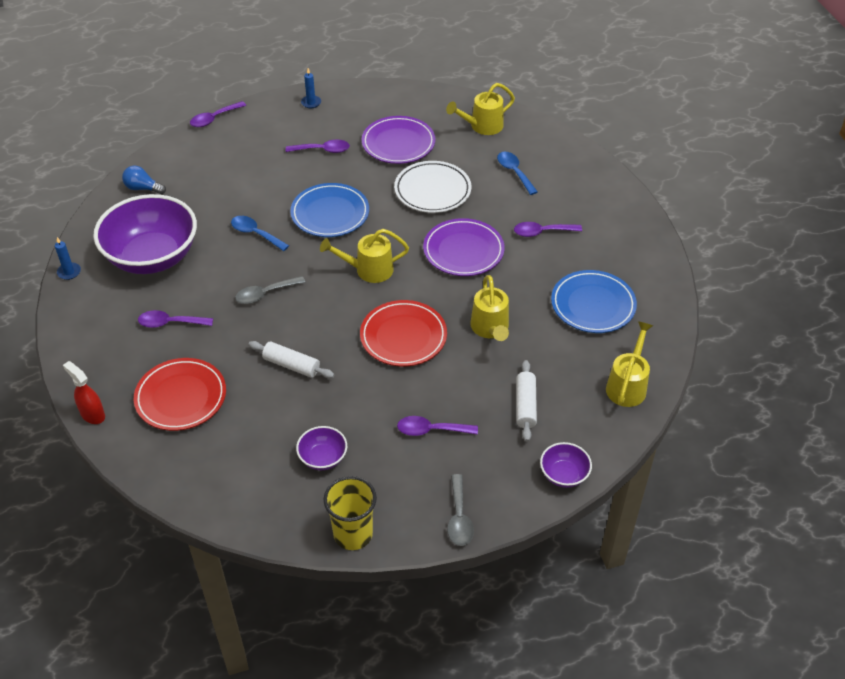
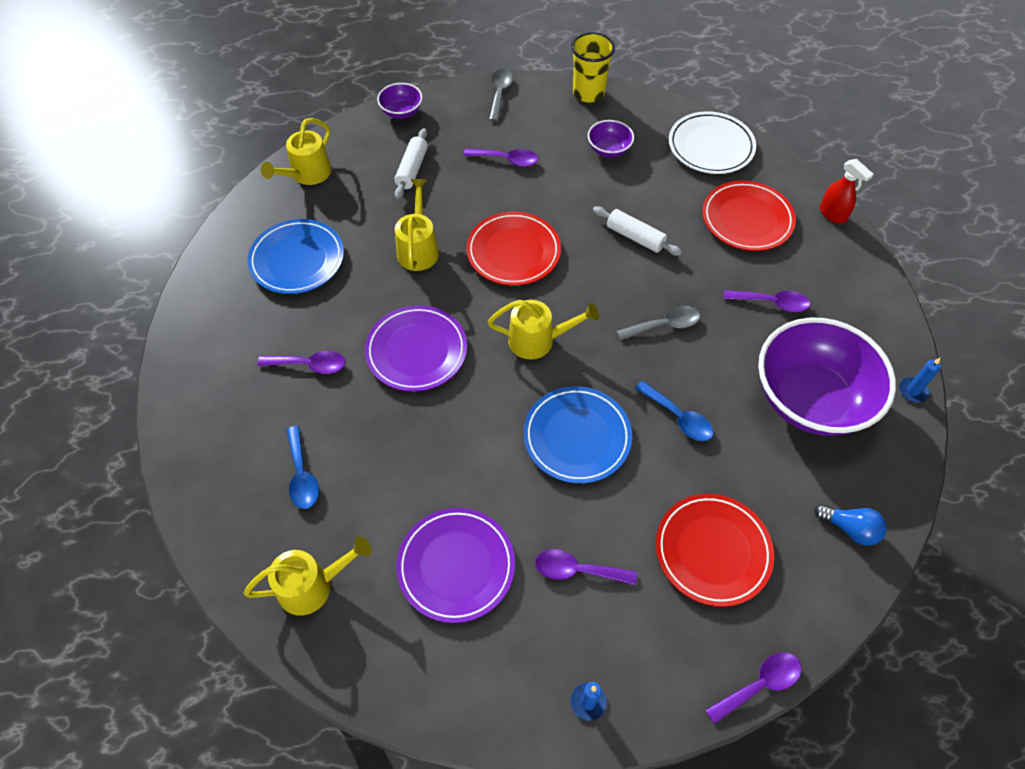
camera: 170 degrees left, 10 degrees up
(236, 168) = (712, 551): none -> red plate
(432, 190) = (428, 458): white plate -> white plate (710, 147)

